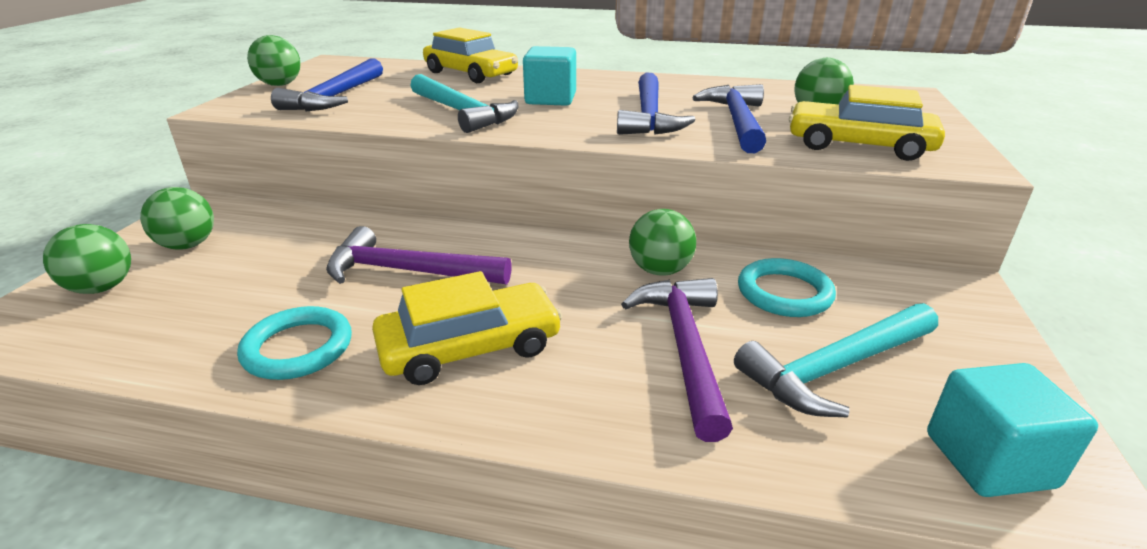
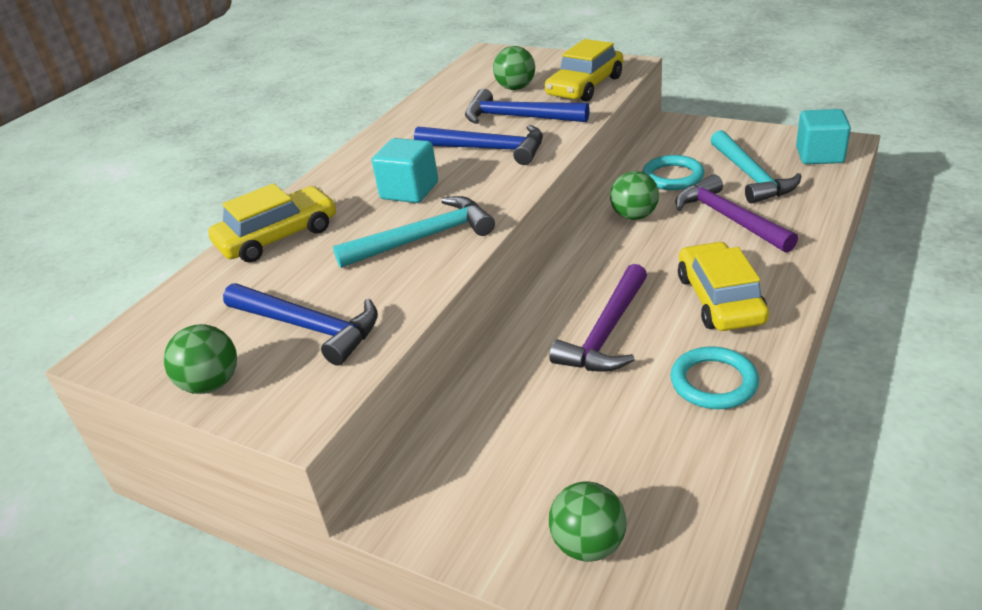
camera: 70 degrees left, 5 degrees up
(188, 245) = (506, 496): green ball -> none
(684, 348) = (728, 218): purple hammer -> purple hammer turned 45 degrees clockwise

